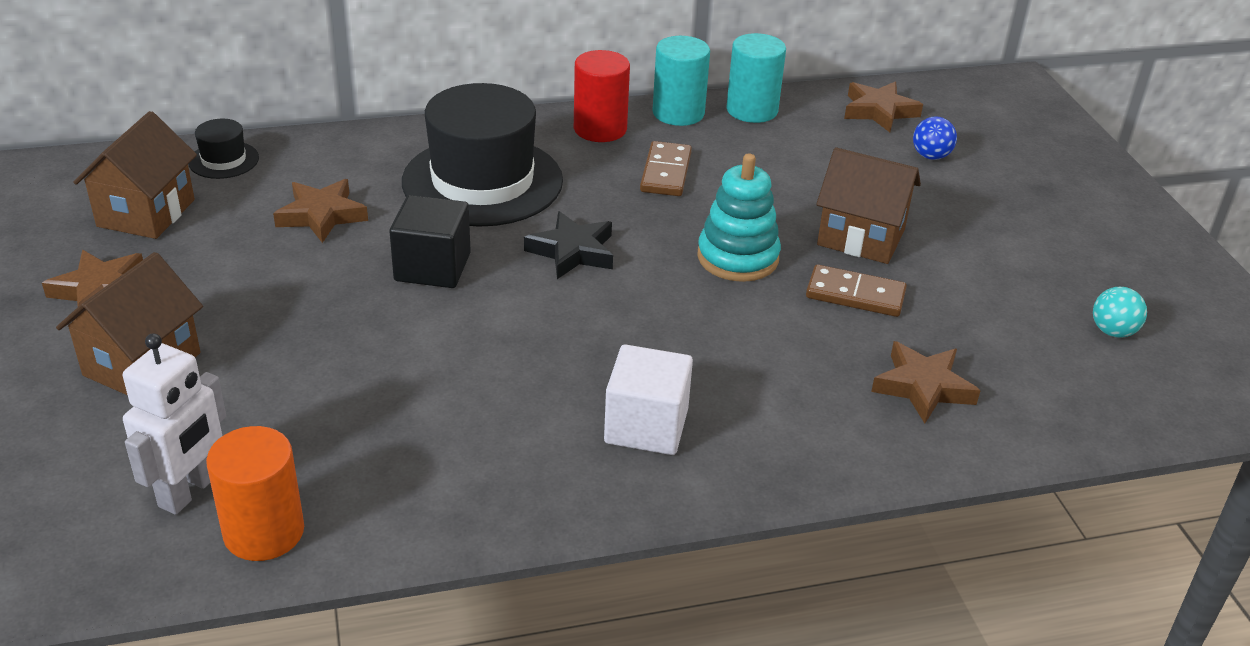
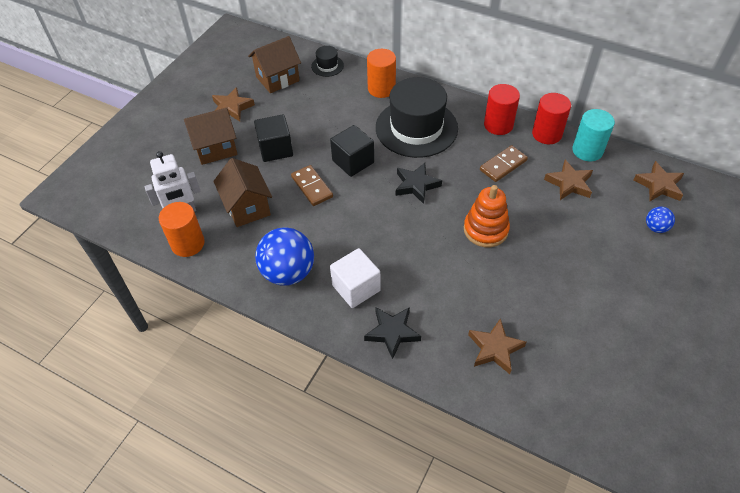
camera: 45 degrees right, 15 degrees up
(268, 311) = (275, 149): none -> black cube
(322, 215) = (337, 112): brown star -> brown star (569, 183)
(361, 154) = (381, 89): none -> orange cylinder
(510, 468) = (288, 272): none -> blue ball
(678, 113) = (547, 134): turquoise cylinder -> red cylinder
(738, 257) = (485, 230): turquoise stacking toy -> orange stacking toy
(770, 450) = (392, 332): none -> black star
(855, 295) = (519, 282): brown domino -> brown domino (312, 187)
(861, 237) = (559, 253): brown house -> brown house (247, 207)
(1112, 331) = (632, 385): turquoise ball -> none

